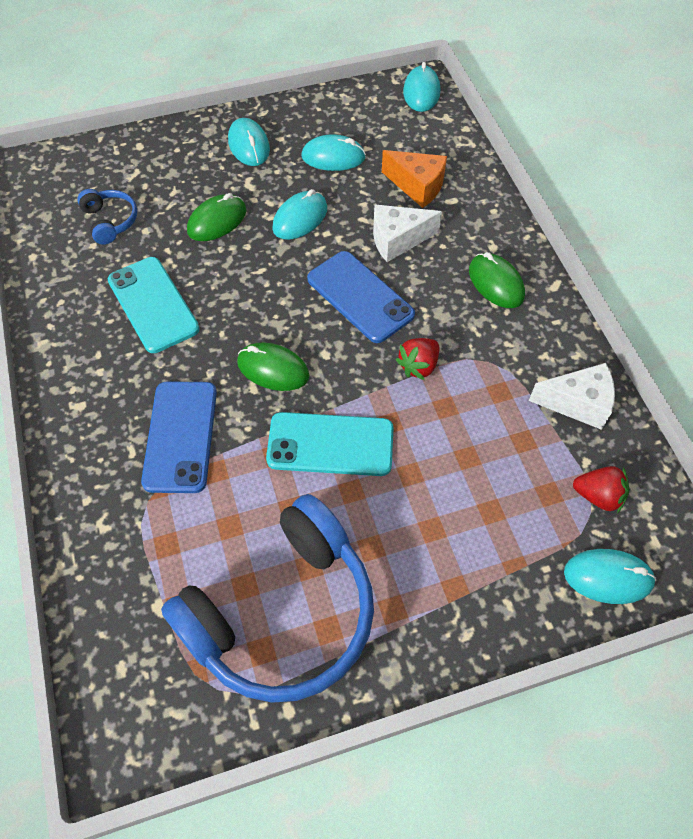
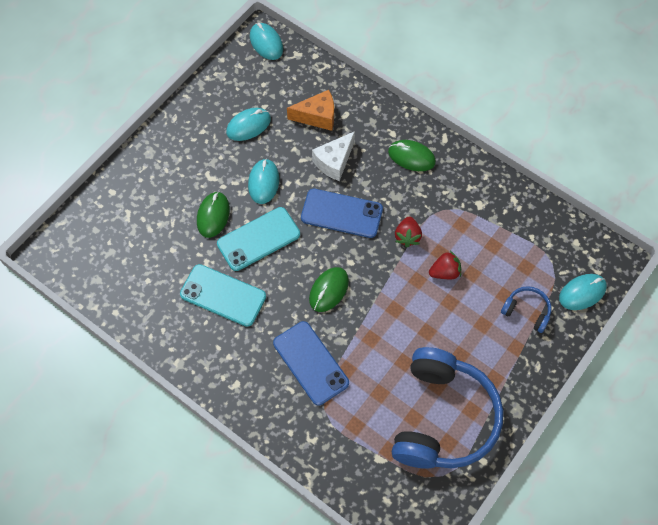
camera: 35 degrees left, 5 degrees up
(110, 221) = (144, 257): blue headphones -> blue headphones (526, 311)
(249, 145) = (186, 149): turquoise mouse -> none
(273, 369) = (329, 290): green mouse -> green mouse turned 45 degrees counterclockwise
(330, 444) = (396, 313): turquoise phone -> turquoise phone (258, 239)
(577, 403) = (505, 205): white cheese -> none
(598, 496) = (550, 252): red strawberry -> red strawberry (445, 272)

